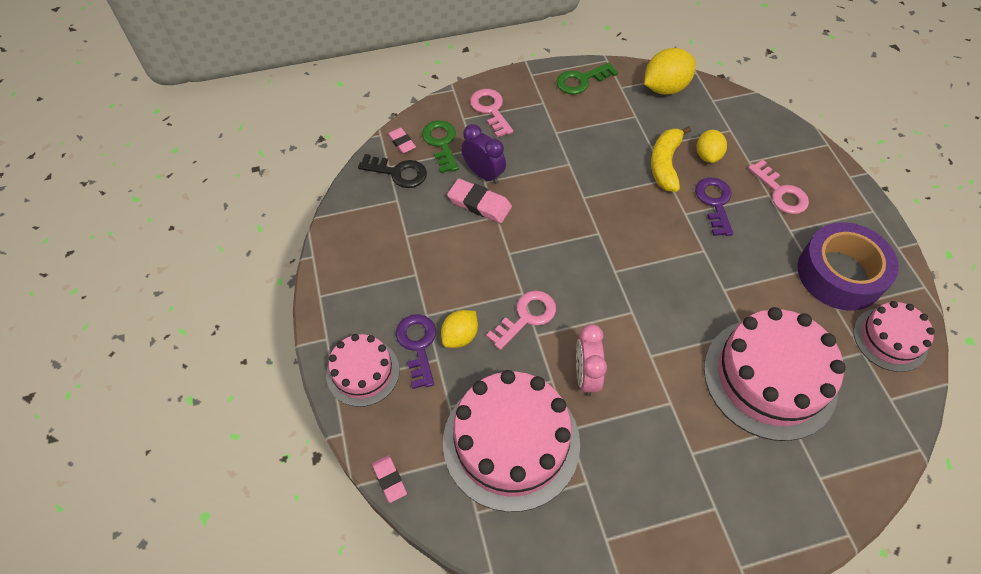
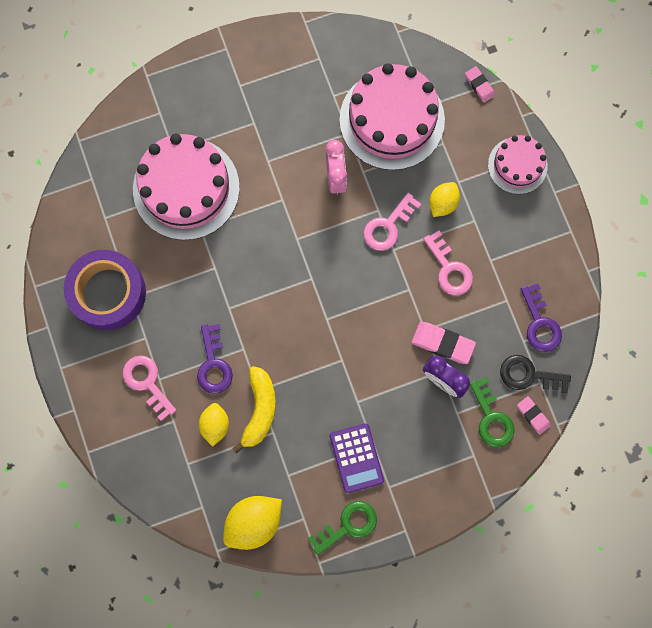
camera: 175 degrees right, 20 degrees up
(418, 345) = (477, 192): purple key -> purple key (540, 323)
(490, 110) = (445, 470): pink key -> pink key (449, 268)
(572, 123) = (356, 458): none -> purple calculator
(890, 339) = (79, 231): pink cake -> none

